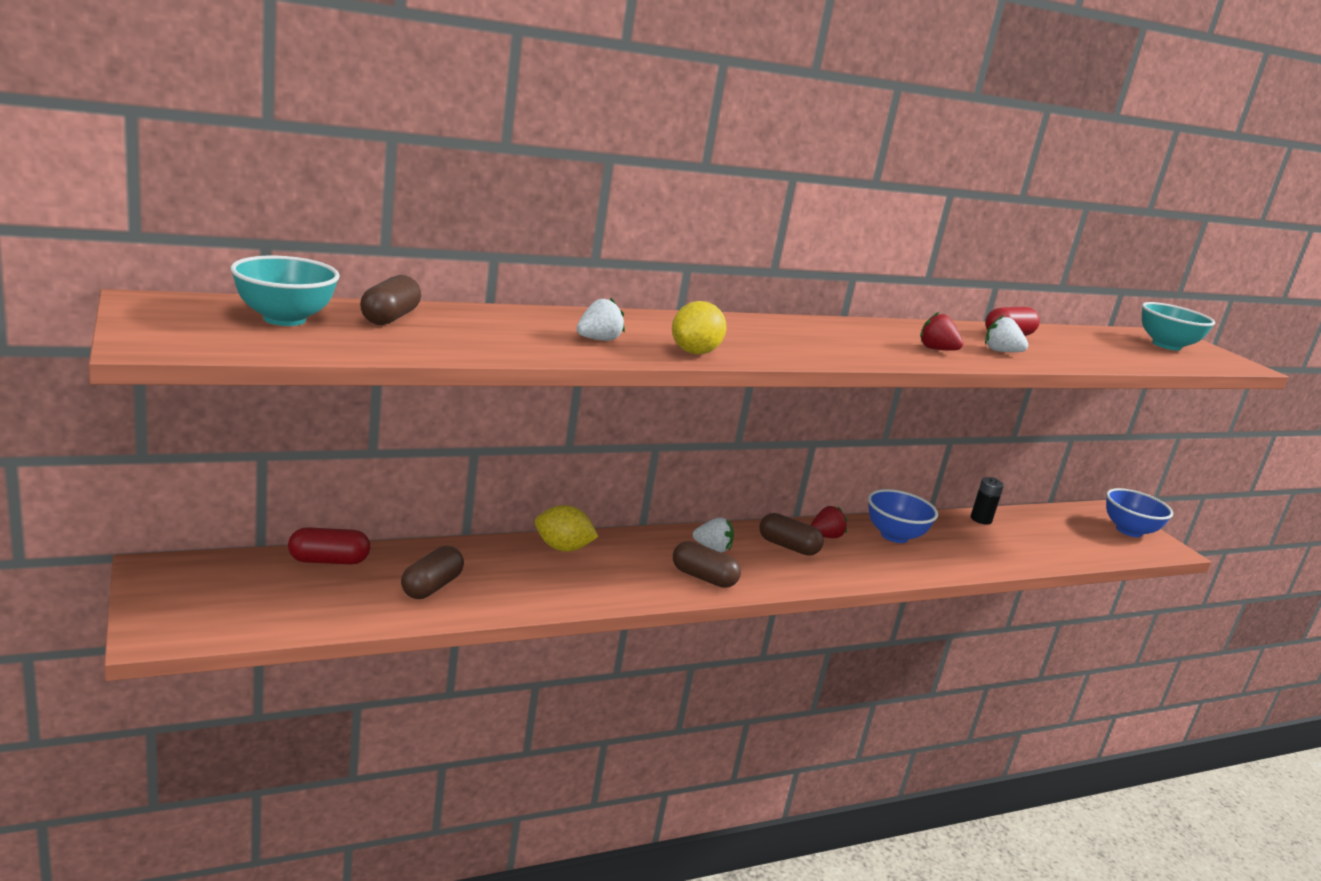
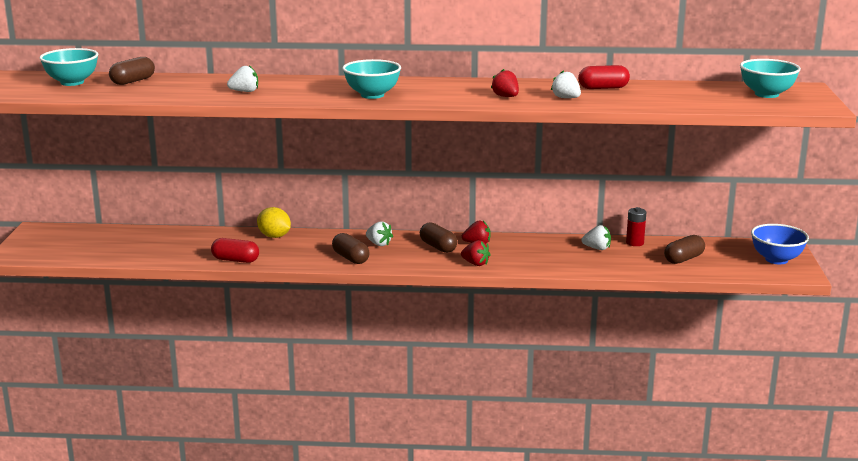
camera: 30 degrees right, 0 degrees up
(328, 561) = (127, 232): red capsule -> red capsule (235, 260)
(431, 587) = (172, 248): brown capsule -> brown capsule (683, 259)
(694, 352) = (299, 98): yellow lemon -> none
(780, 347) = (372, 95): none -> turquoise bowl
(859, 570) = (475, 264): none -> red strawberry
(894, 536) = (537, 247): blue bowl -> none
(955, 531) = (597, 248): none -> white strawberry
(981, 519) = (635, 243): black battery -> red battery

